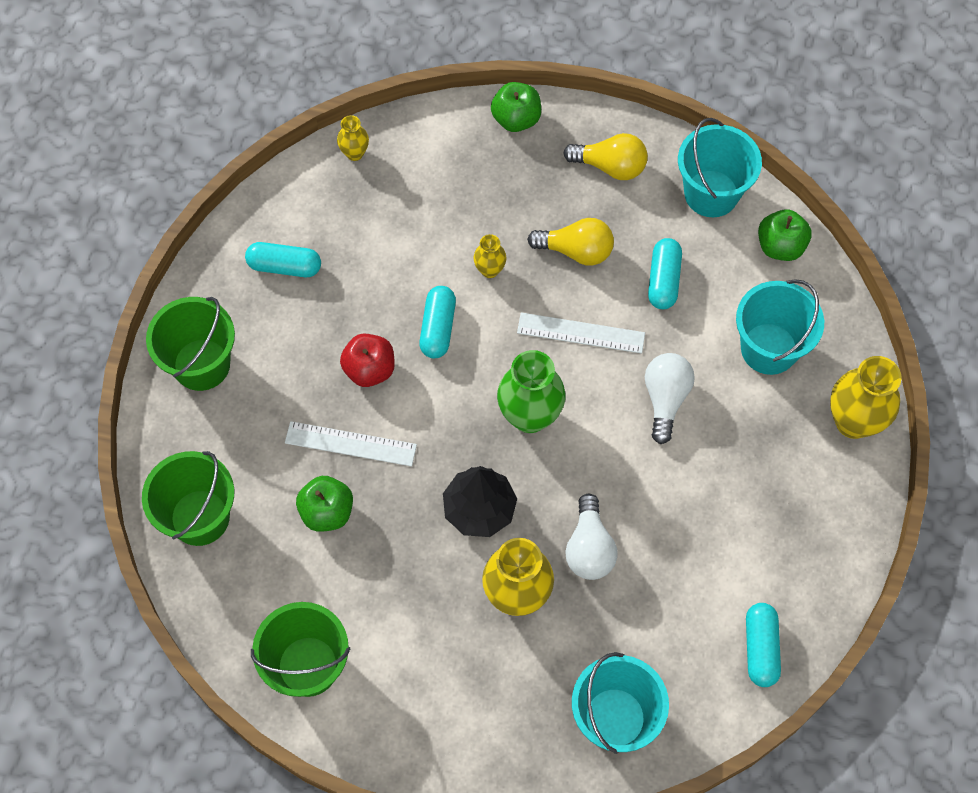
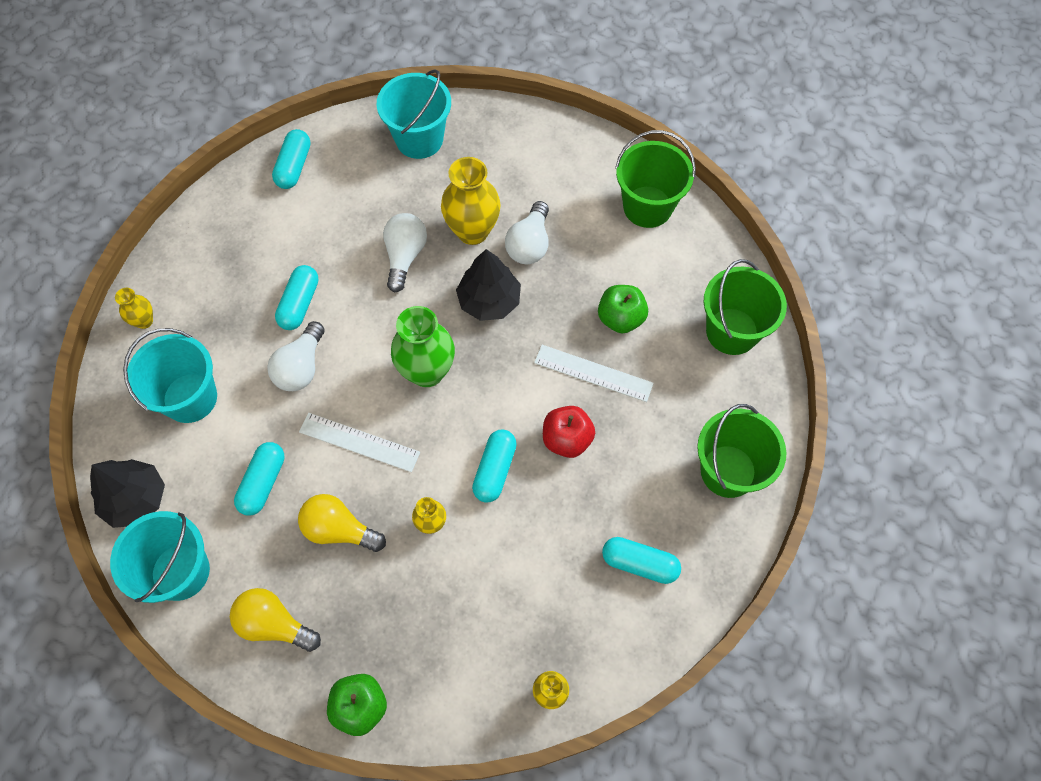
camera: 170 degrees left, 0 degrees up
(445, 589) = (529, 244): none -> white light bulb
(691, 469) = (300, 304): none -> turquoise capsule
(780, 246) = (135, 499): green apple -> black tree
(853, 421) = (144, 321): yellow vase -> yellow vase, size x0.51

